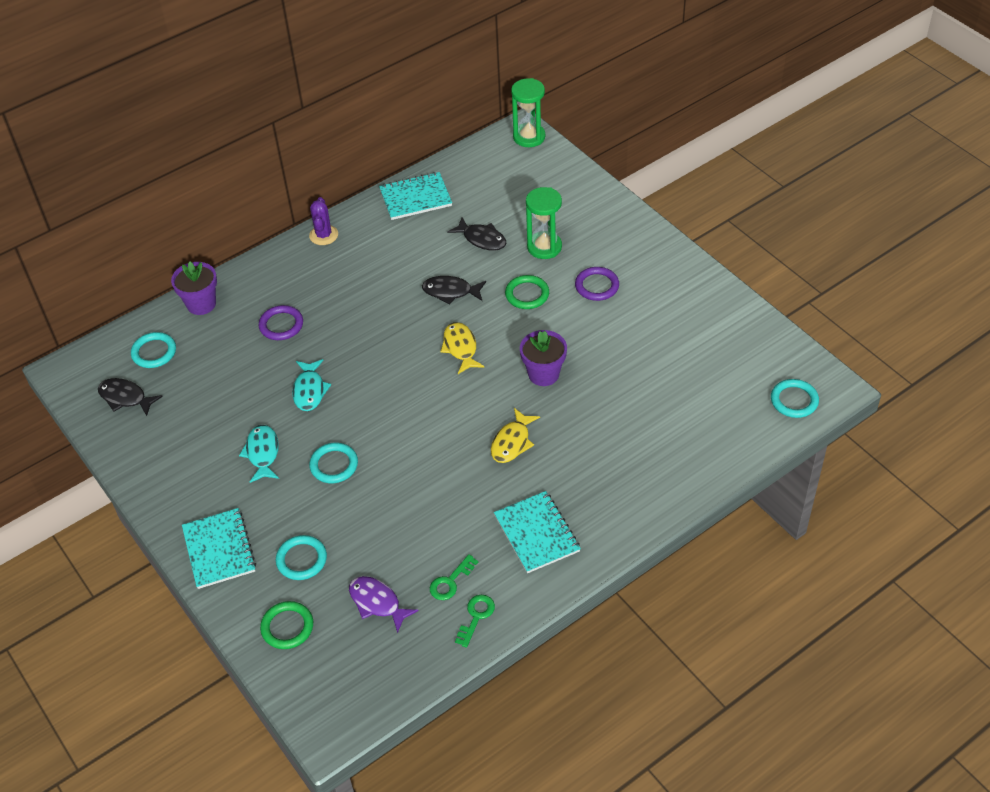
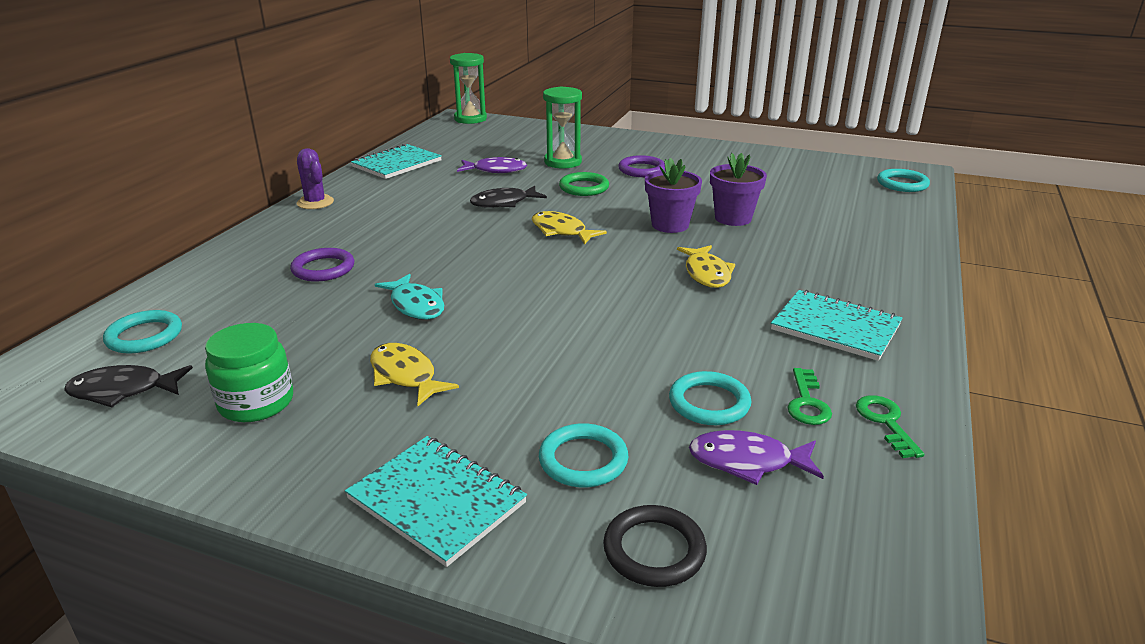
camera: 35 degrees left, 20 degrees down
(180, 439) = (256, 403): none -> green jar
(201, 304) = (190, 280): purple flower pot -> purple flower pot (733, 218)
(262, 453) = (405, 375): turquoise fish -> yellow fish
(287, 627) = (654, 550): green ring -> black ring
(334, 465) = (520, 354): turquoise ring -> turquoise ring (709, 403)
(482, 239) = (496, 170): black fish -> purple fish

